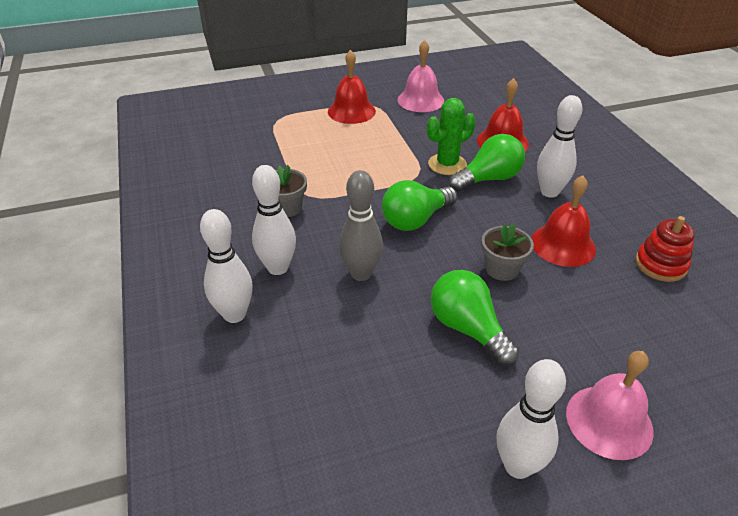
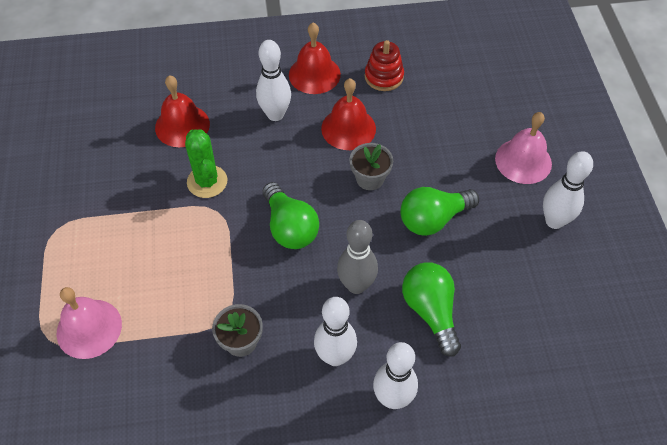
camera: 80 degrees left, 15 degrees up
(351, 111) = (63, 253): red bell -> red bell (314, 74)
(420, 100) = (68, 177): pink bell -> pink bell (89, 328)
(488, 179) = (242, 154): green light bulb -> green light bulb (430, 311)

